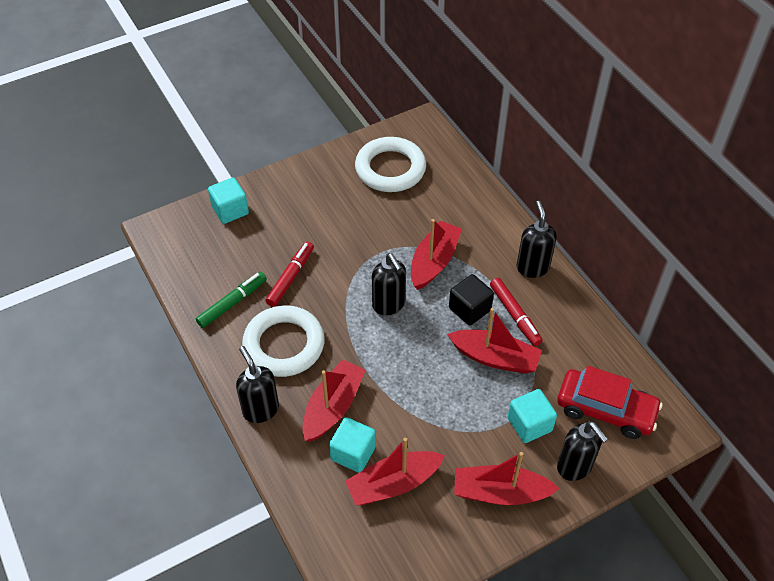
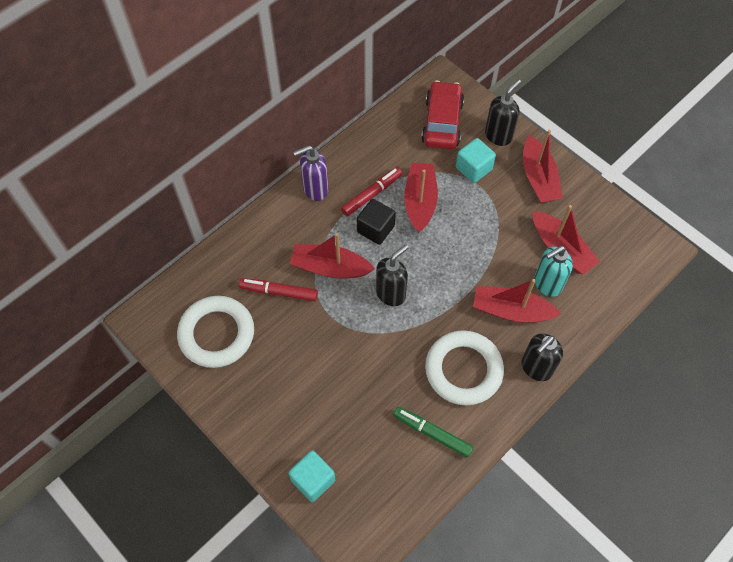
camera: 105 degrees left, 10 degrees up
(291, 277) = (385, 388): red marker -> red marker (279, 292)
(353, 453) = (547, 284): turquoise cube -> turquoise soap dispenser
(532, 267) = (315, 189): black soap dispenser -> purple soap dispenser

